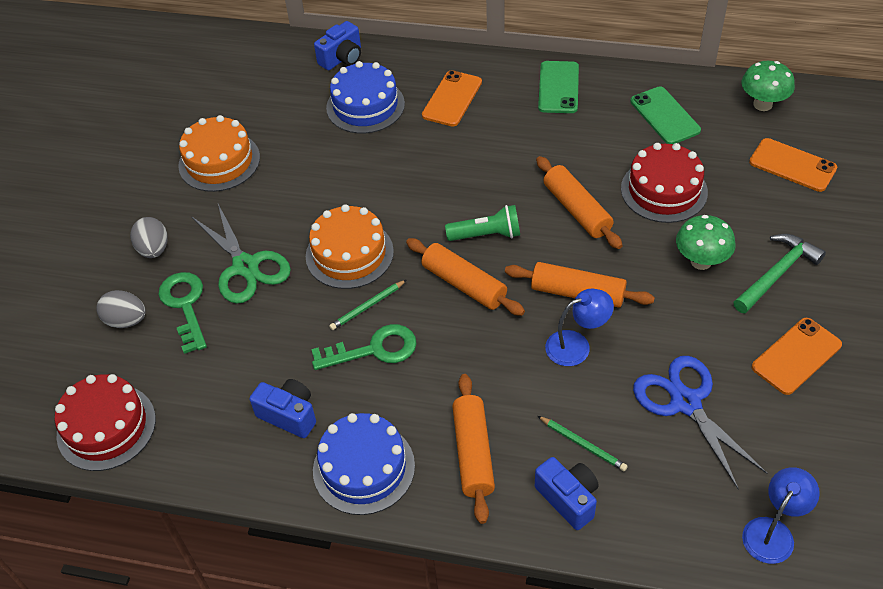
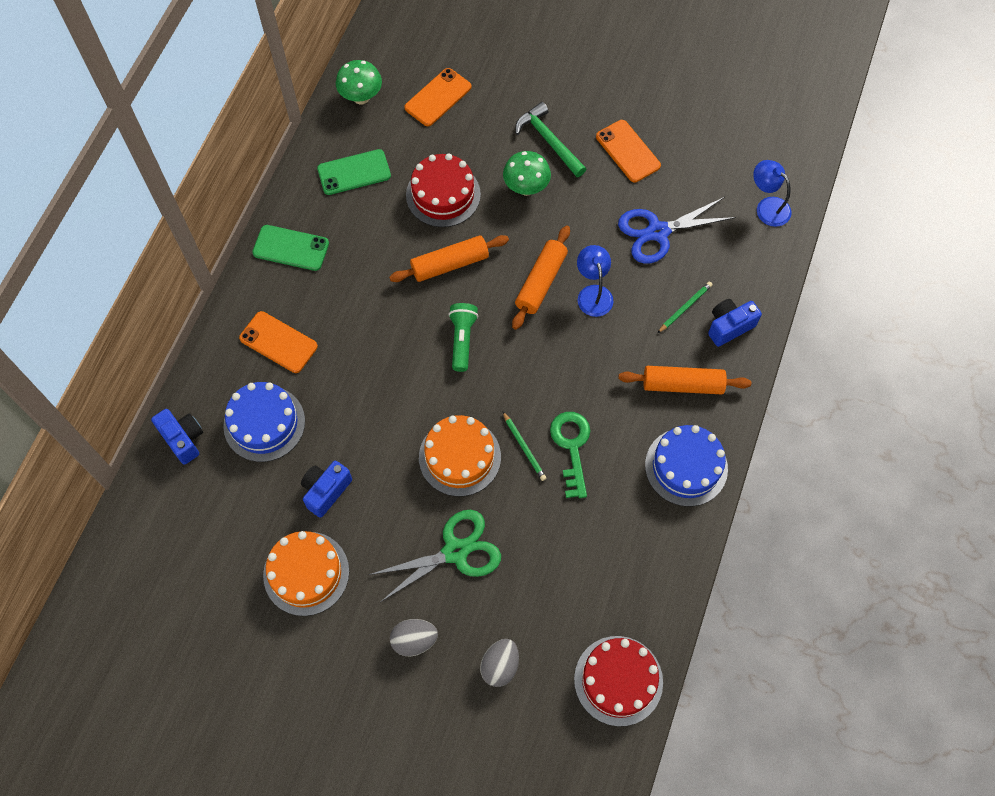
camera: 85 degrees left, 15 degrees up
(185, 306) = (492, 609): green key -> none
(289, 415) = (628, 521): blue camera -> blue camera (326, 491)
(464, 284) = (514, 366): orange rolling pin -> none

